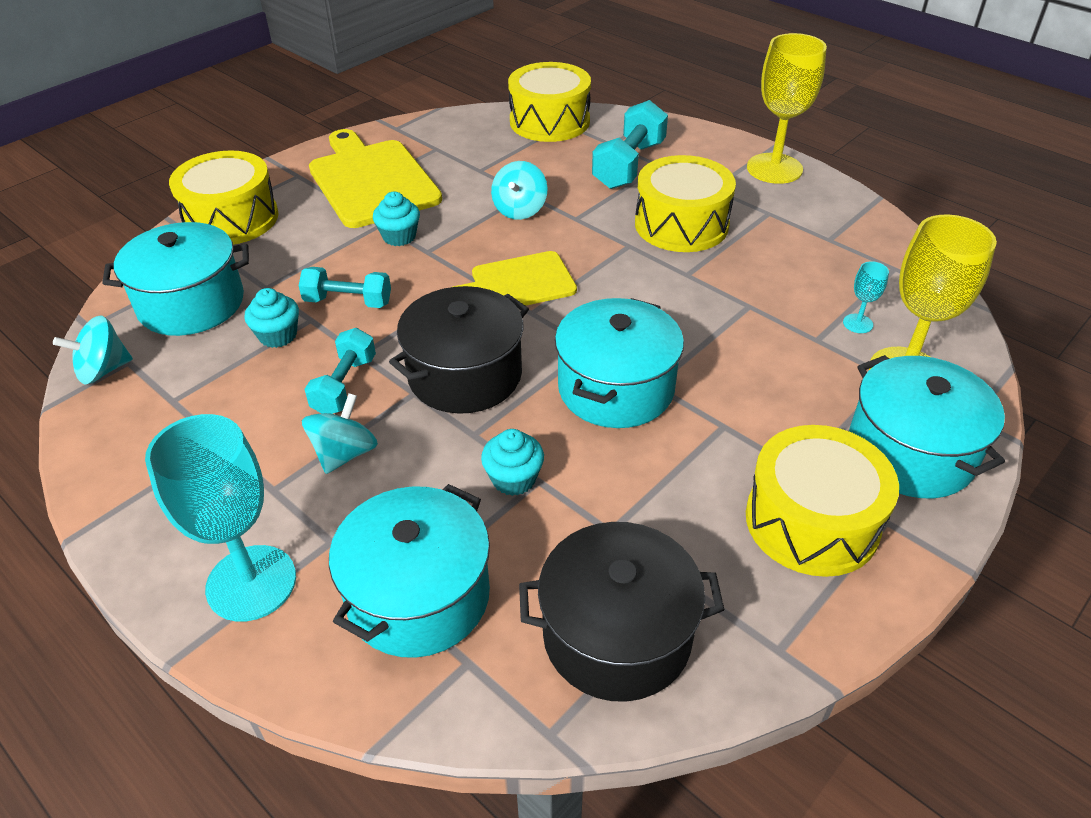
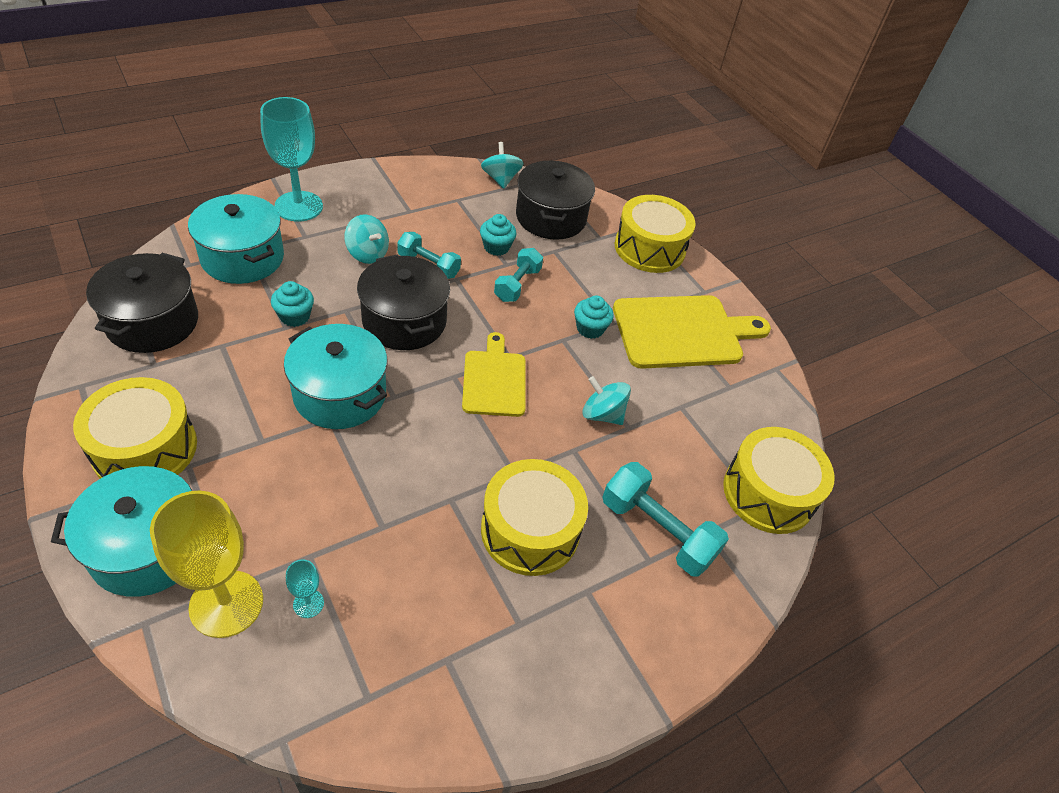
camera: 100 degrees right, 5 degrees up
(191, 303) = (551, 217): turquoise pot -> black pot
(774, 168) = (607, 680): yellow goblet -> none

